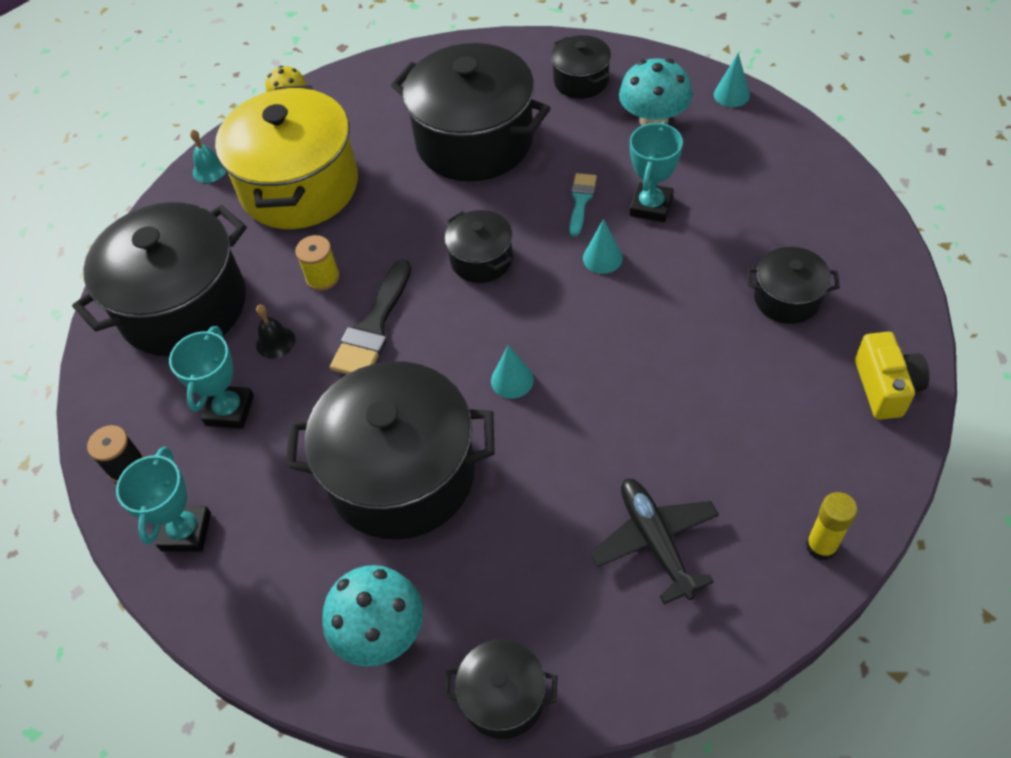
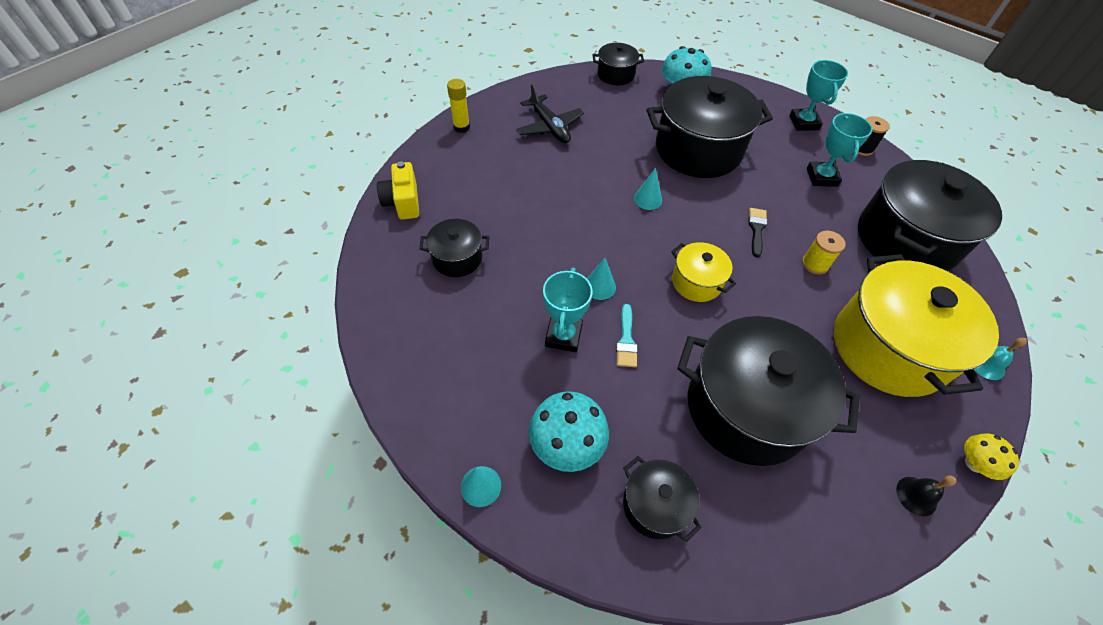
camera: 165 degrees right, 0 degrees up
(275, 342) = (820, 217): black bell -> black bell (916, 496)
(373, 327) = (756, 229): black brush -> black brush, size x0.59
(481, 260) = (696, 282): black pot -> yellow pot

